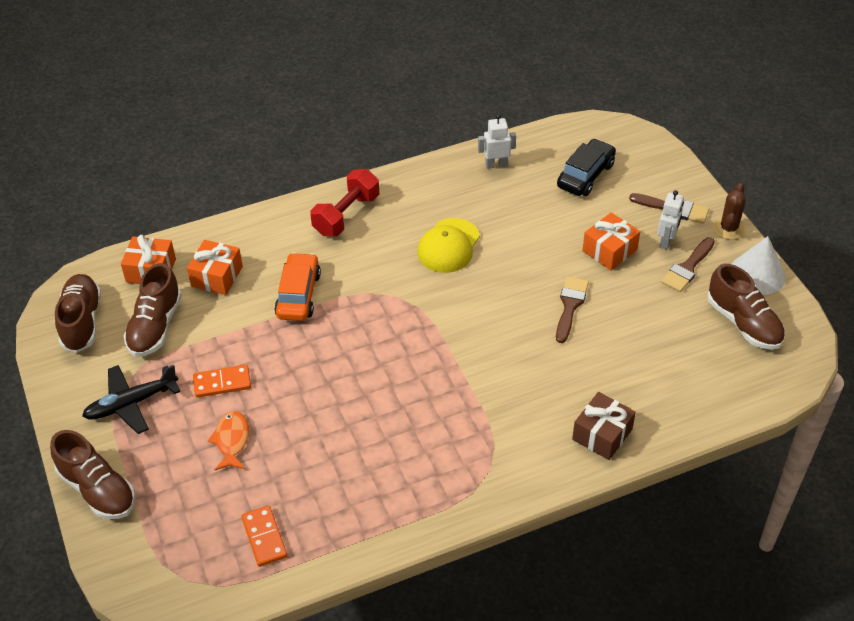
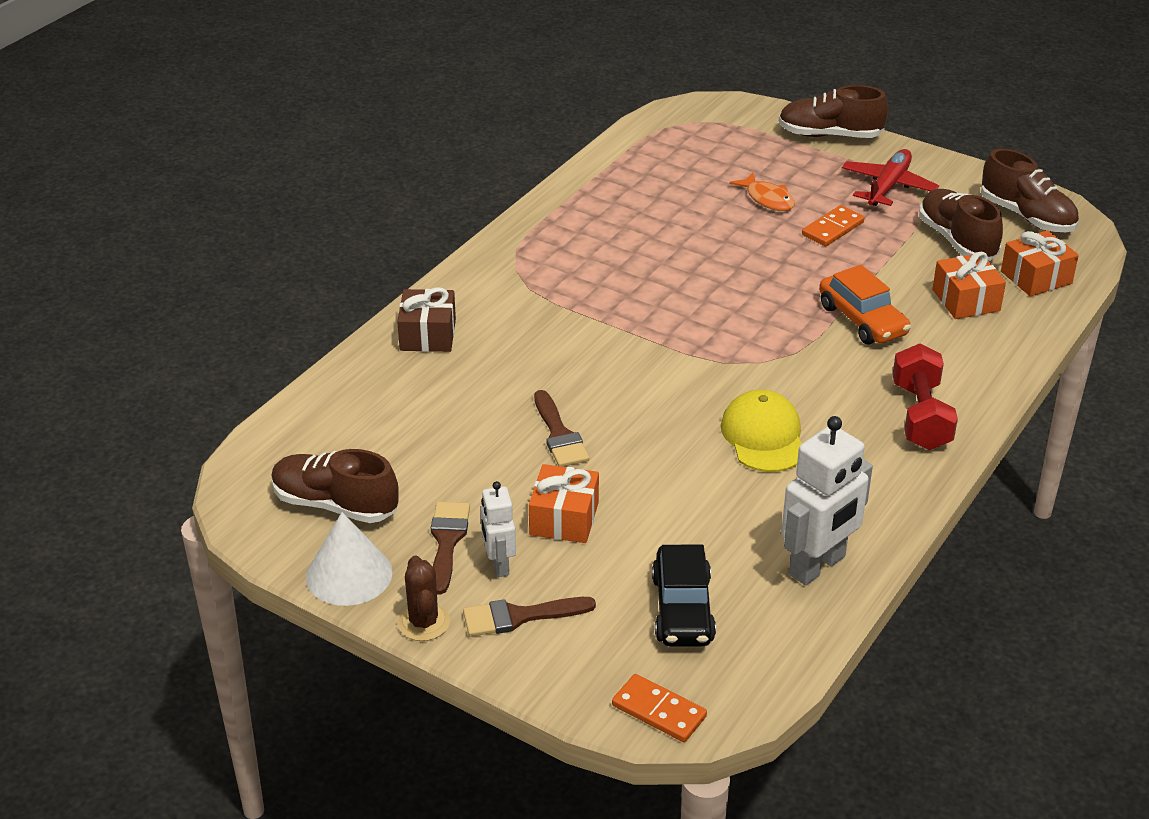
camera: 145 degrees right, 10 degrees down
(131, 403) = (888, 186): black plane -> red plane
(264, 537) = (661, 161): orange domino -> orange domino (659, 711)
(496, 165) = (818, 566): white robot -> white robot, size x1.74

